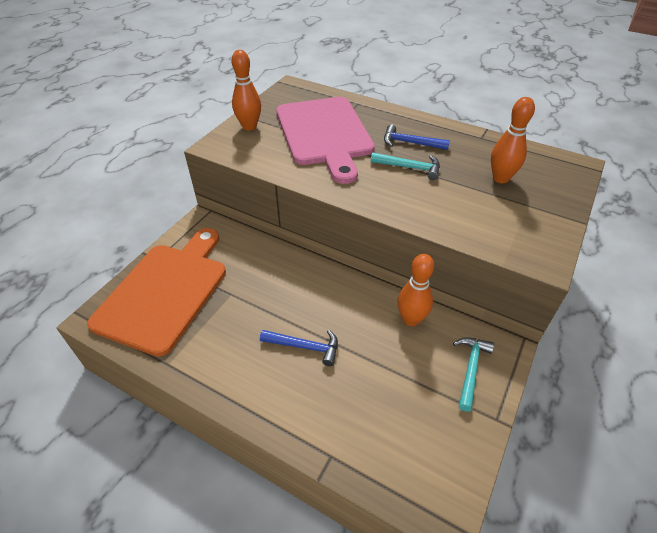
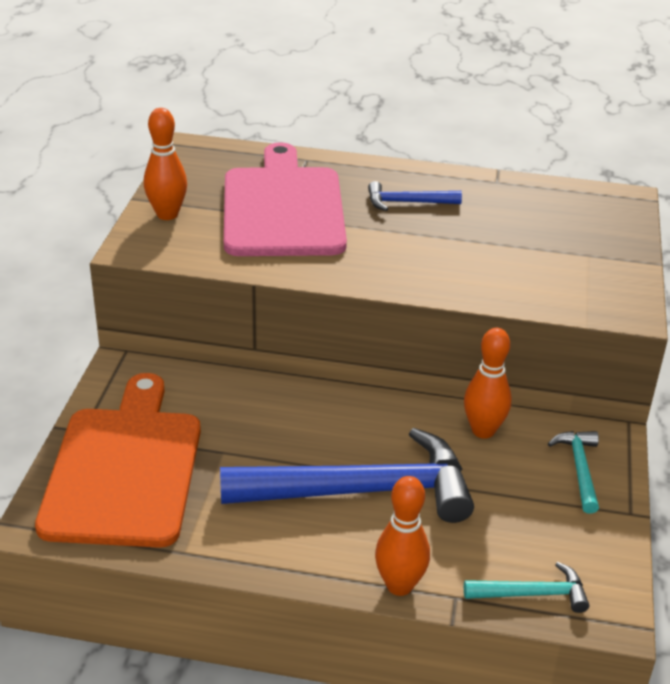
camera: 20 degrees left, 10 degrees down
(305, 347) = (361, 491): blue hammer -> blue hammer, size x2.21
(324, 134) = (283, 208): pink cutting board -> pink cutting board turned 150 degrees counterclockwise
(410, 167) = (422, 234): turquoise hammer -> turquoise hammer (532, 594)
(500, 178) = (542, 229): orange bowling pin -> orange bowling pin (399, 585)

